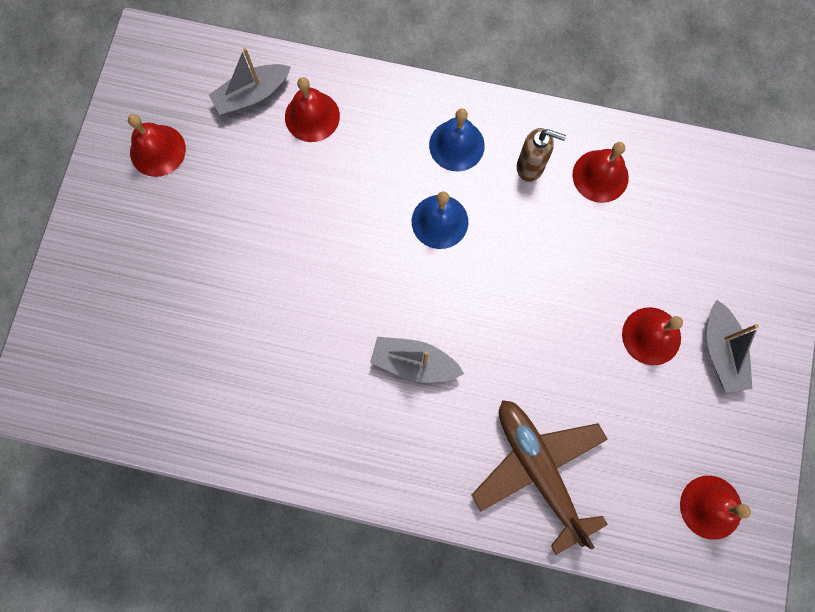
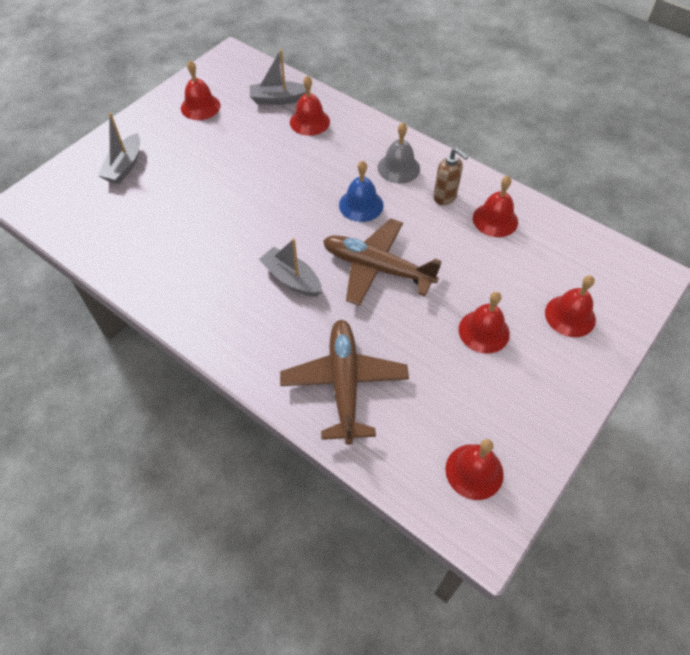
camera: 25 degrees right, 20 degrees down
(456, 145) = (398, 168): blue bell -> grey bell
(501, 304) = (377, 268): none -> brown plane
(721, 351) = (537, 364): grey boat -> grey boat (124, 166)
(730, 274) = (570, 316): none -> red bell

